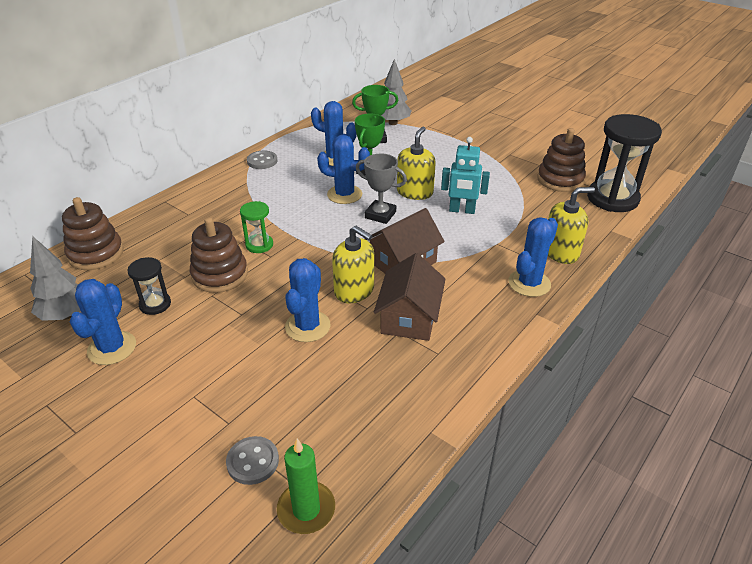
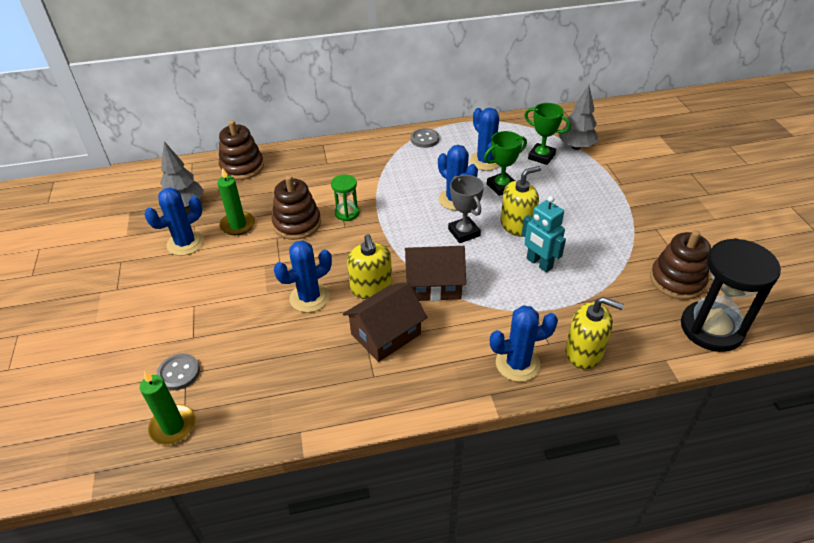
camera: 40 degrees right, 5 degrees up
(155, 304) = (238, 225): black hourglass -> green candle

